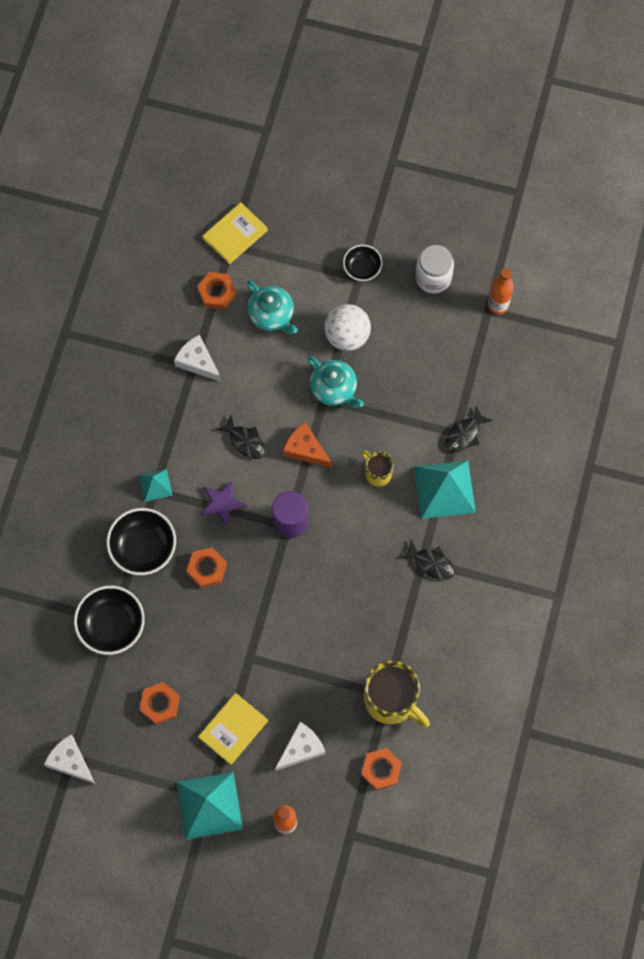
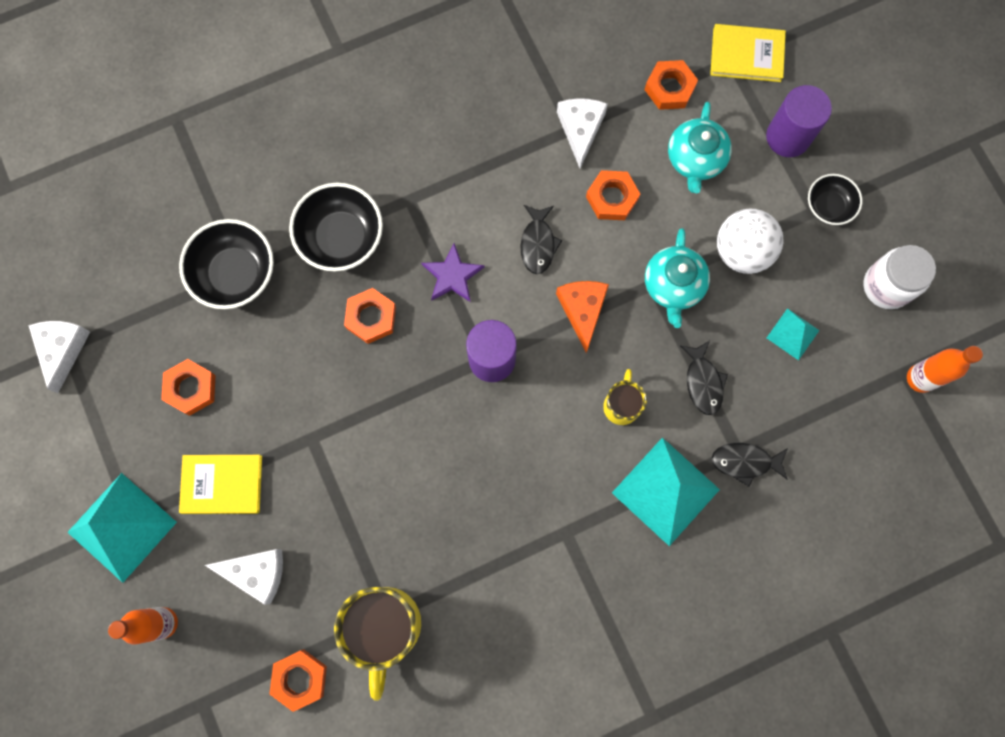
camera: 50 degrees right, 5 degrees up
(155, 485) = (416, 196): turquoise pyramid -> turquoise pyramid (793, 334)
(254, 378) = (612, 198): none -> orange nut
(303, 254) = (788, 137): none -> purple cylinder
(431, 563) = (571, 544): black fish -> black fish (703, 382)

